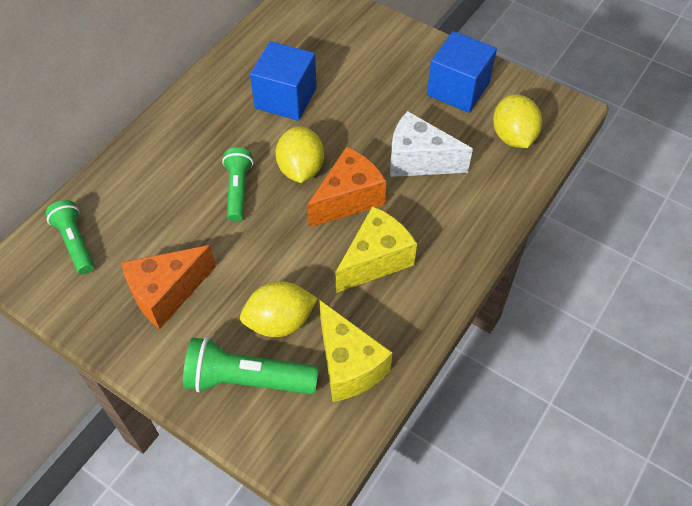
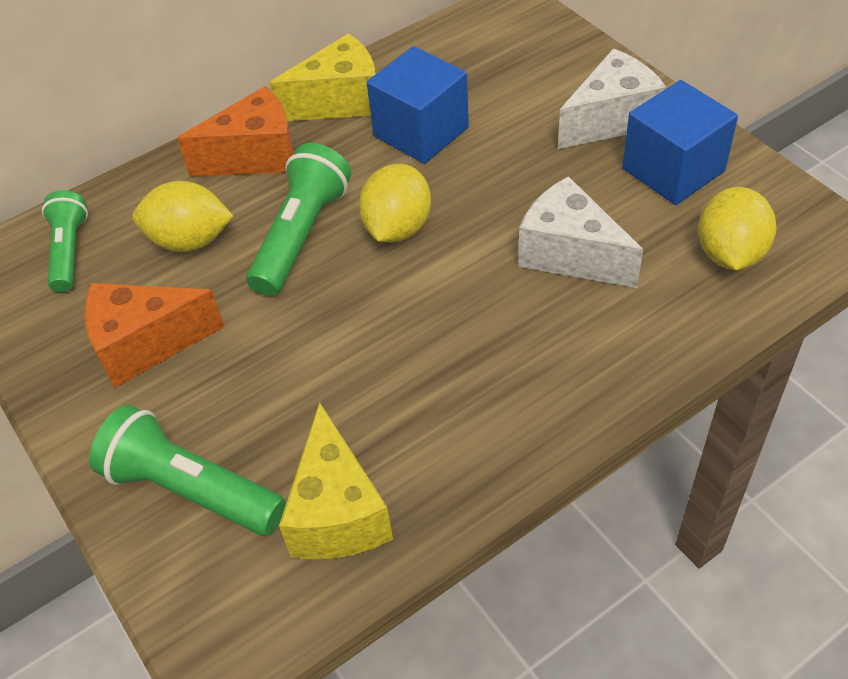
camera: 25 degrees right, 5 degrees down
(238, 190) = (302, 235): green flashlight -> green flashlight, size x1.50
(280, 322) = (272, 424): yellow lemon -> yellow lemon (190, 240)
(348, 199) = (444, 282): orange cheese -> orange cheese (256, 156)
(375, 260) = (444, 376): yellow cheese -> yellow cheese (340, 101)
(406, 63) = (611, 120): none -> white cheese

